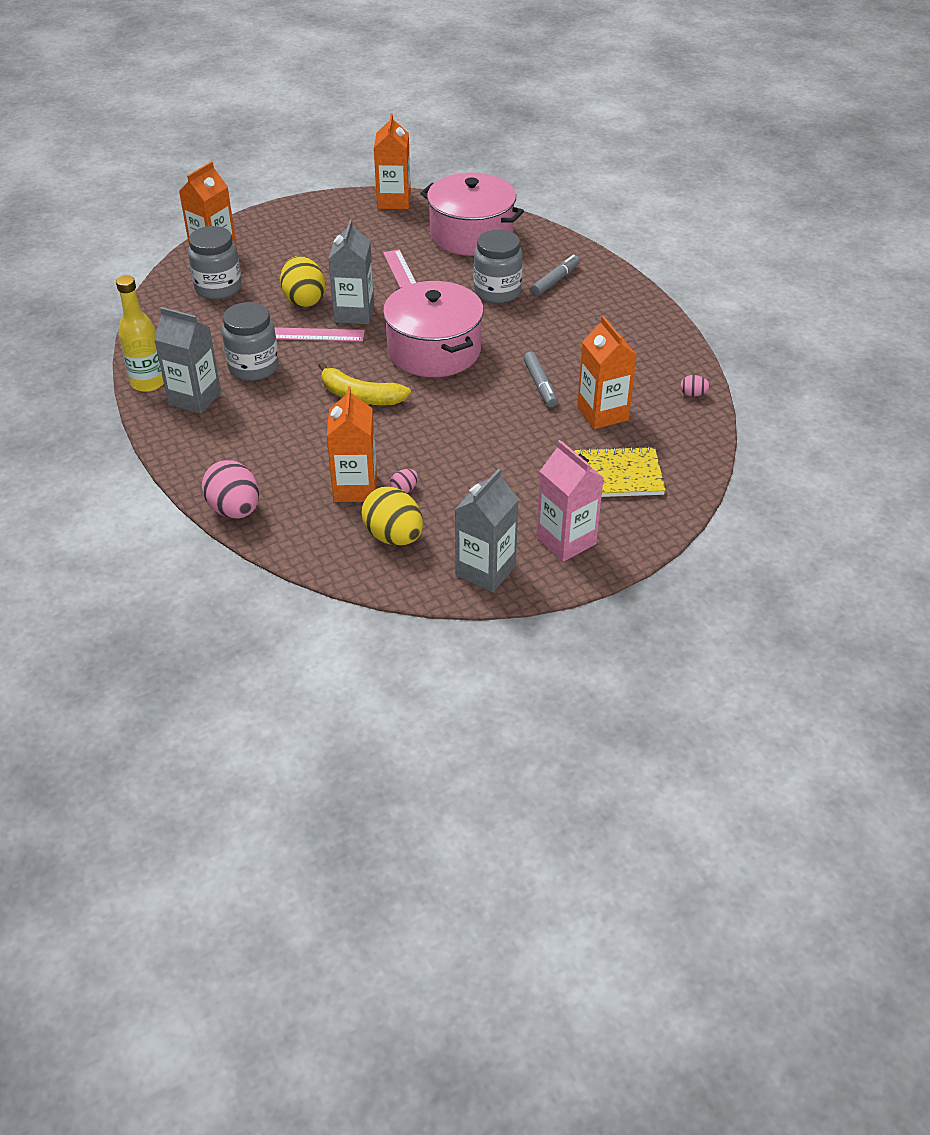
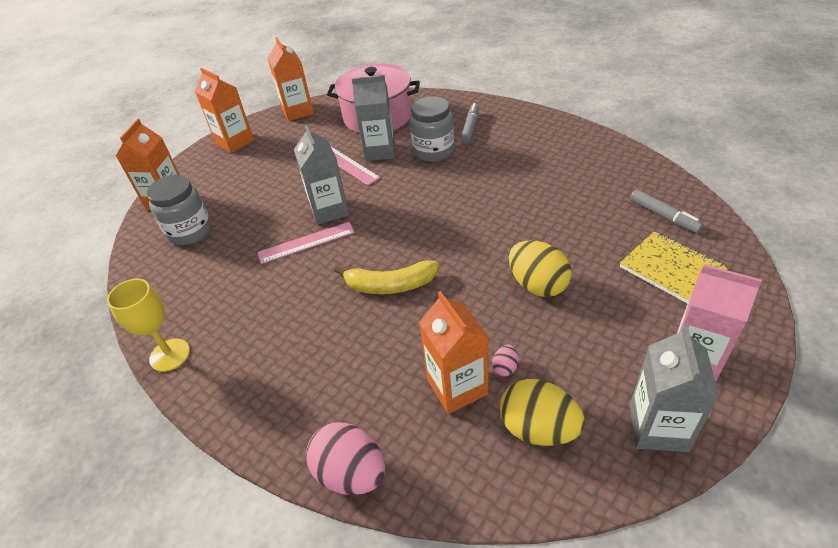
camera: 20 degrees left, 0 degrees up
(148, 383) = (170, 355): yellow bottle -> yellow goblet
(195, 398) = (229, 353): grey carton -> grey carton (380, 151)
(253, 367) = (269, 296): grey jar -> none
(304, 300) = (276, 214): yellow egg -> yellow egg (537, 285)
(434, 350) = (422, 217): pink pot -> none
(540, 385) = (534, 214): grey marker -> grey marker (664, 216)
(602, 413) = (605, 219): orange carton -> orange carton (235, 142)
(618, 475) = (671, 270): yellow notebook -> yellow notebook turned 75 degrees clockwise
(693, 394) = (655, 176): pink egg -> none

